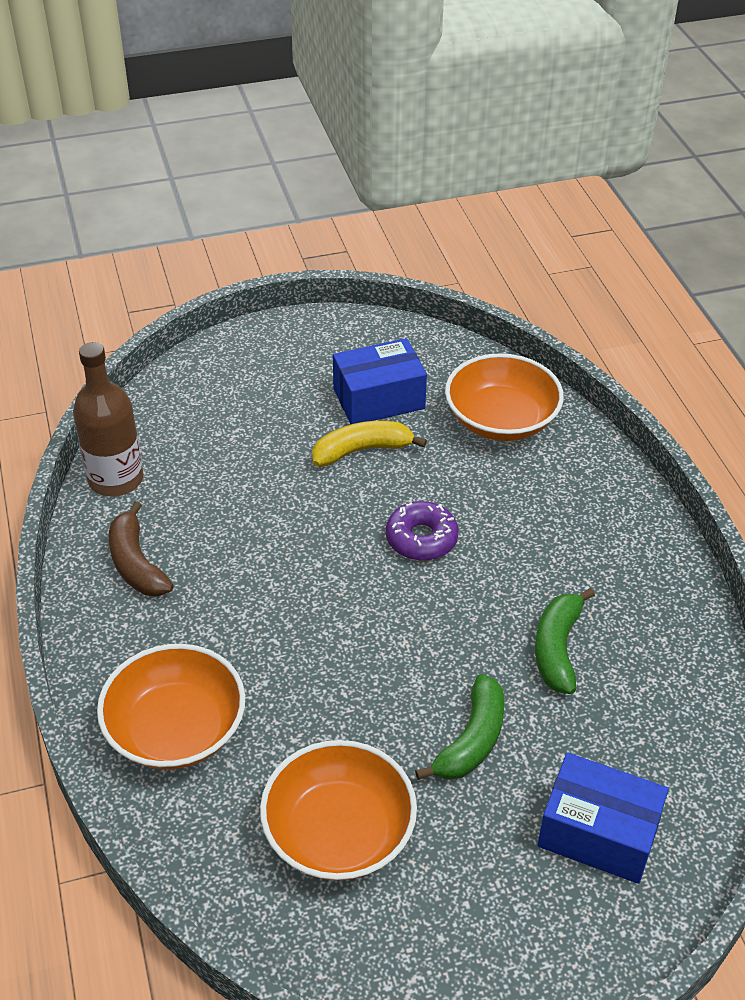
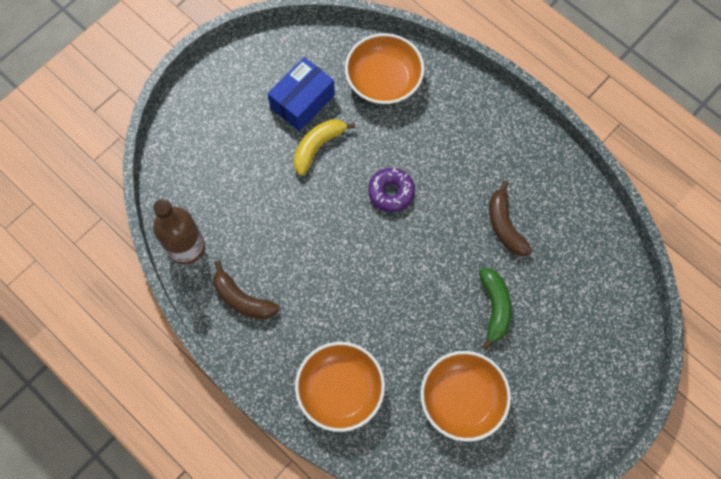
camera: 30 degrees left, 25 degrees up
(557, 648) = (505, 225): green banana -> brown banana
(598, 833) = (584, 325): blue box -> none

